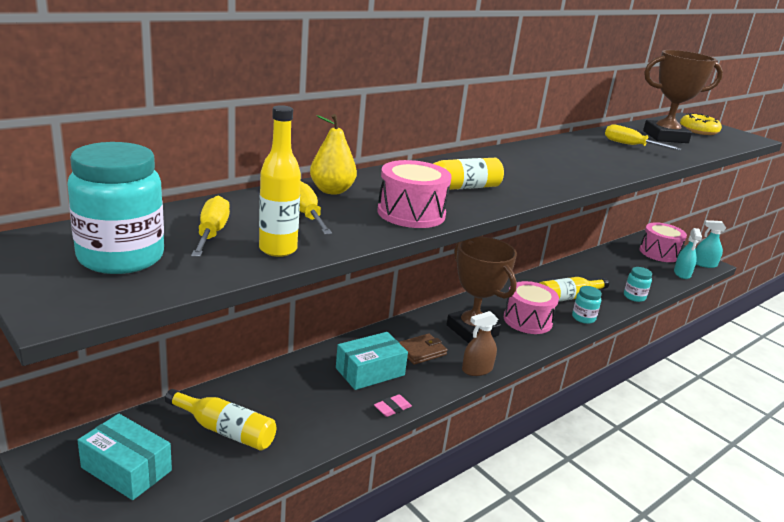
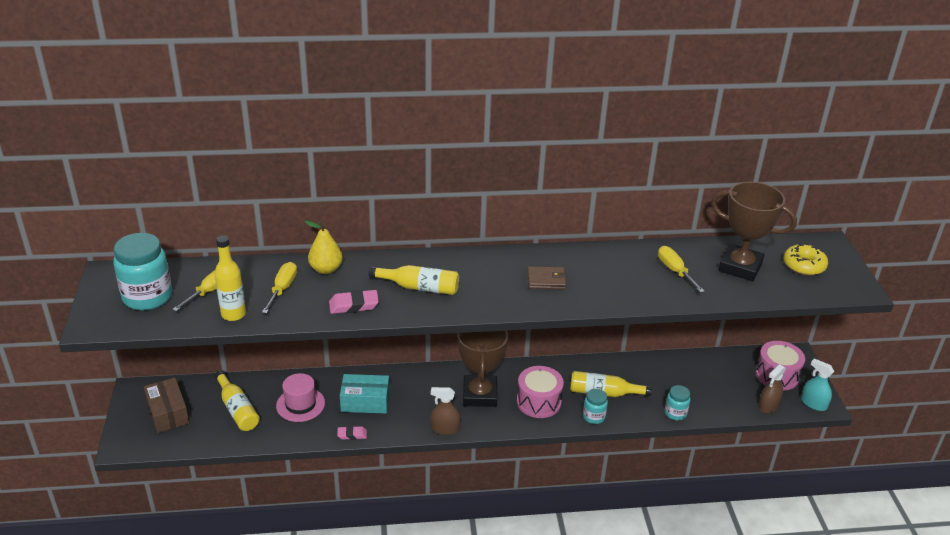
camera: 35 degrees right, 10 degrees up
(126, 469) = (168, 413): turquoise box -> brown box
(300, 398) = (300, 404): none -> pink hat
(411, 213) = (354, 305): pink drum -> pink eraser
(421, 351) = (419, 399): brown wallet -> brown wallet (546, 280)
(682, 274) = (768, 406): turquoise spray bottle -> brown spray bottle

